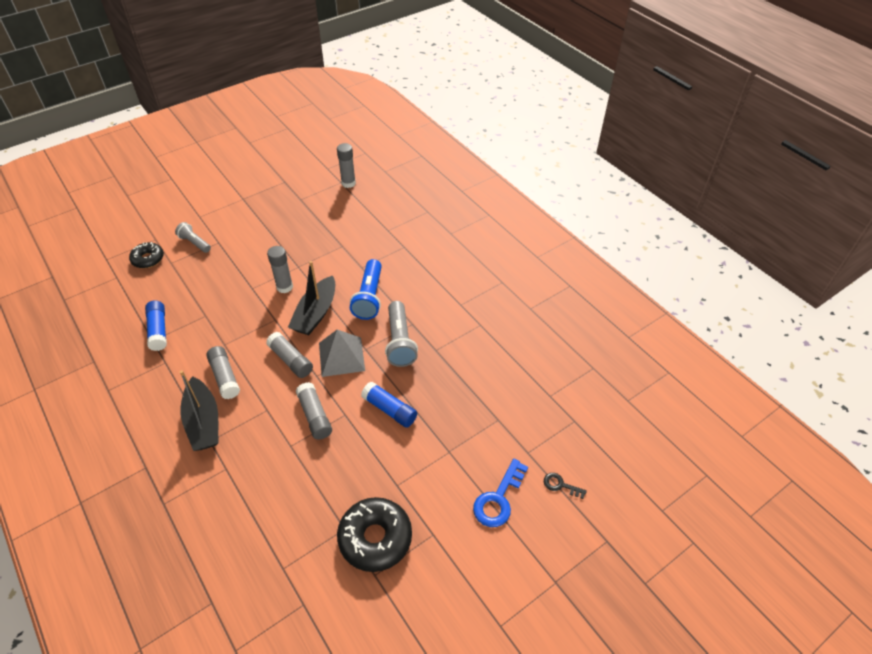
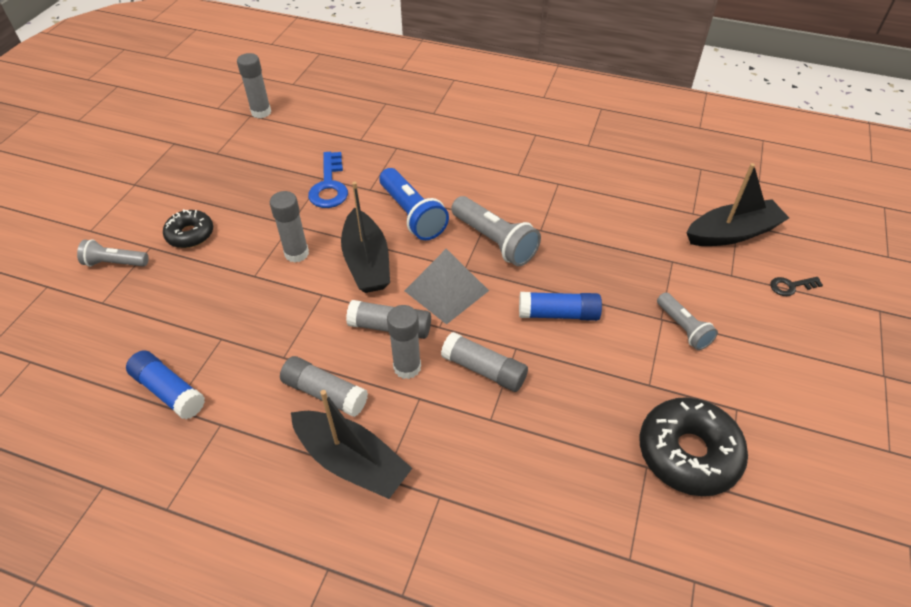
camera: 35 degrees left, 0 degrees up
(148, 259) = (60, 315): black donut -> black donut (190, 234)
(277, 389) = (407, 367): none -> grey glue stick
(456, 465) = (683, 328): none -> grey flashlight
(498, 498) = (755, 333): blue key -> blue key (329, 186)
(562, 425) = (732, 233): none -> black boat

